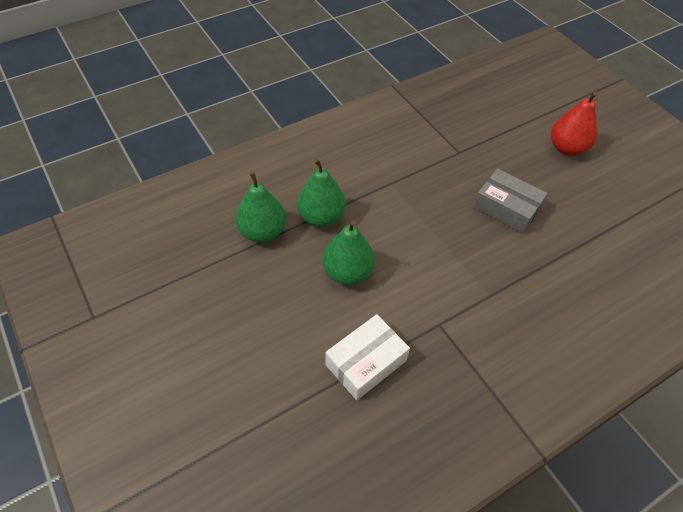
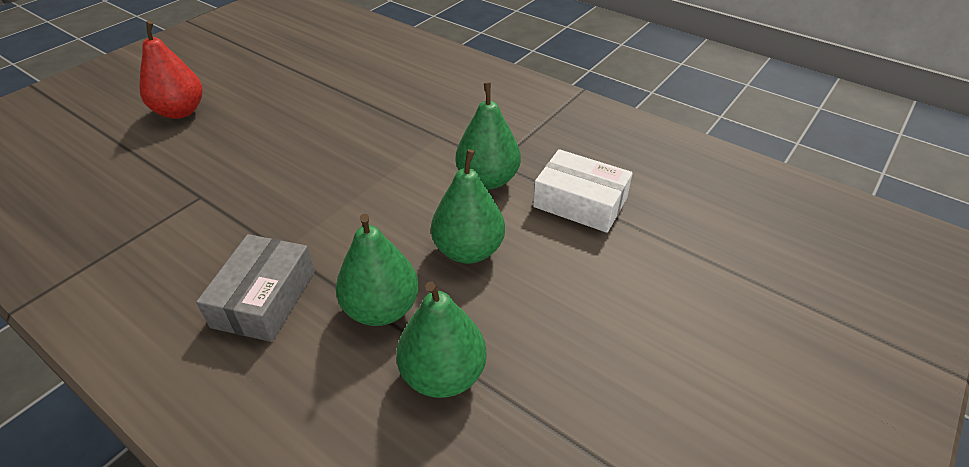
camera: 110 degrees left, 10 degrees down
(418, 310) = (488, 180): none -> green pear
(506, 208) = (301, 142): grey box -> grey box (264, 299)

